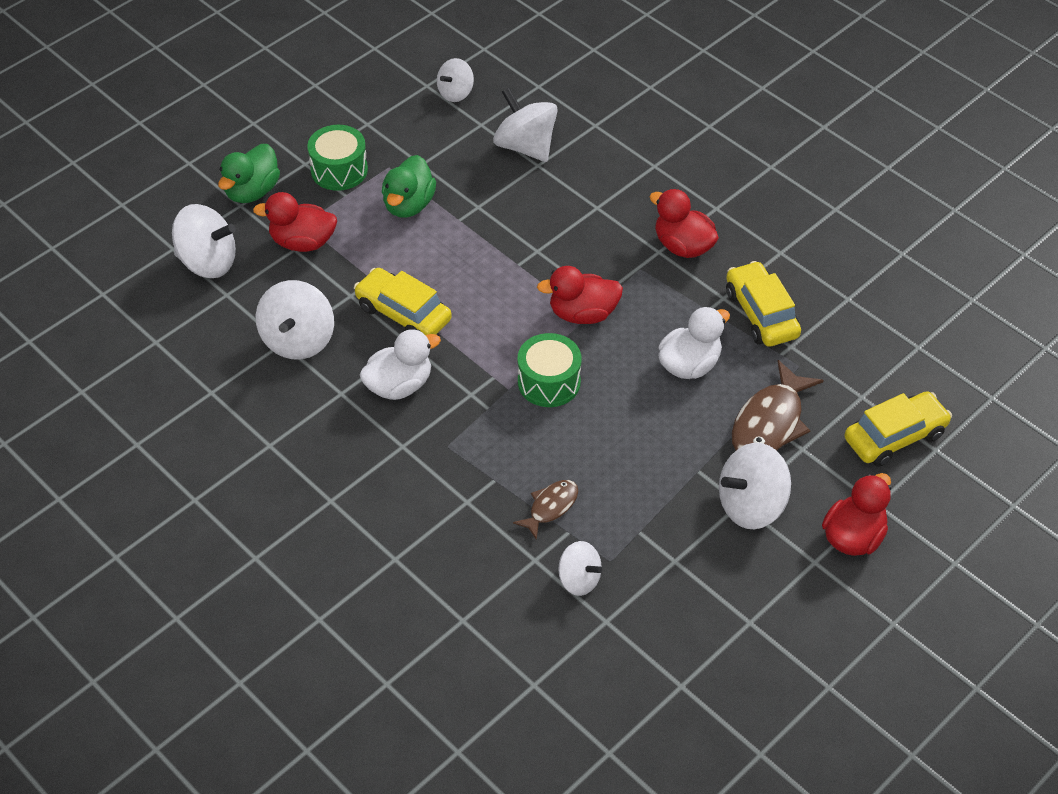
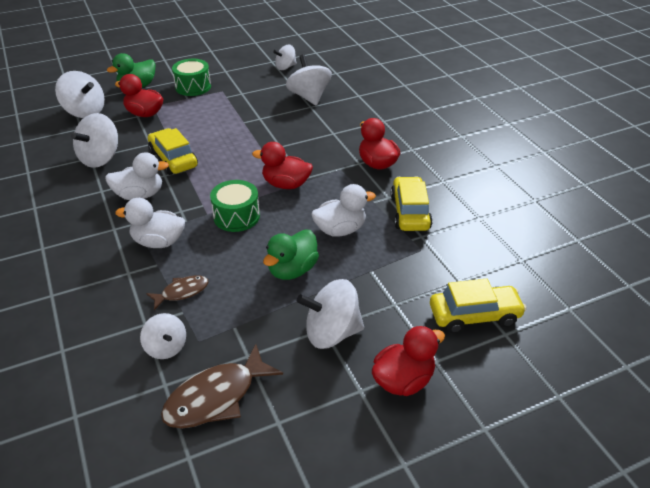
camera: 20 degrees right, 10 degrees down
(408, 205) = (219, 109): green duck -> green duck (292, 270)
(474, 448) = (158, 242): none -> white duck
(770, 422) = (379, 280): brown fish -> brown fish (216, 397)

